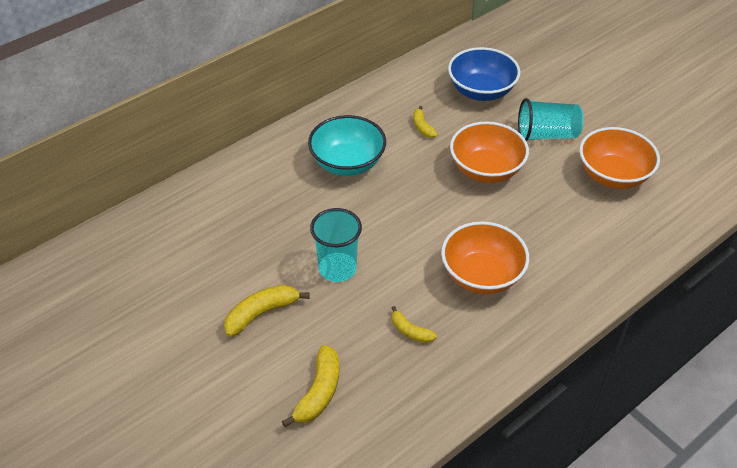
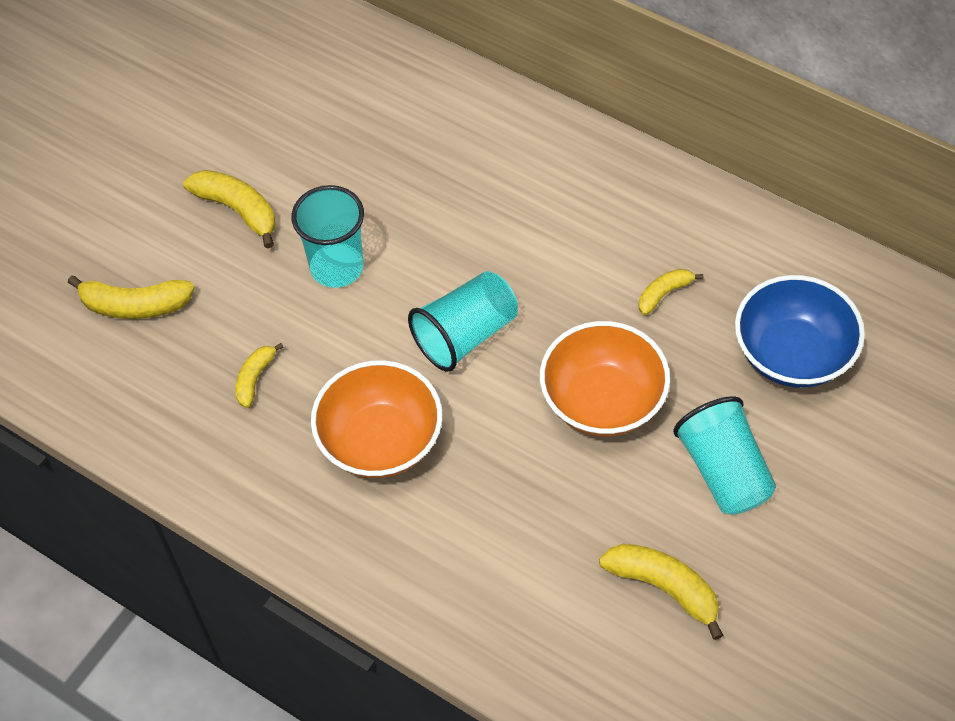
camera: 75 degrees right, 10 degrees up
(347, 163) = (544, 220): turquoise bowl -> none
(417, 217) = (465, 335): none -> turquoise cup
(613, 175) = (664, 588): orange bowl -> yellow banana

